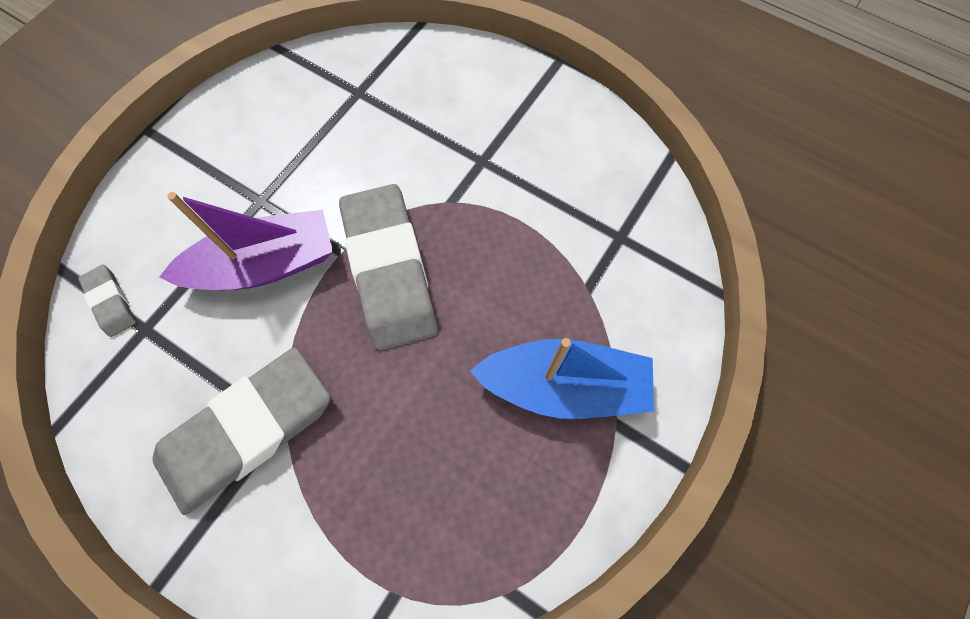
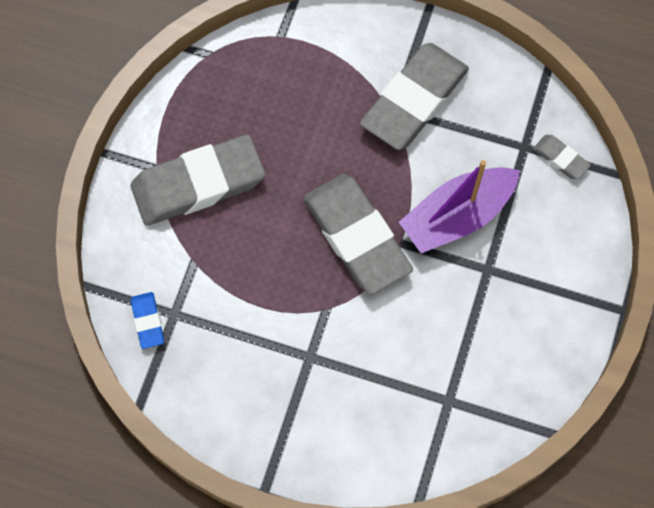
camera: 165 degrees right, 0 degrees up
(564, 385) = (198, 184): blue boat -> grey eraser
(652, 235) = (148, 321): none -> blue eraser

